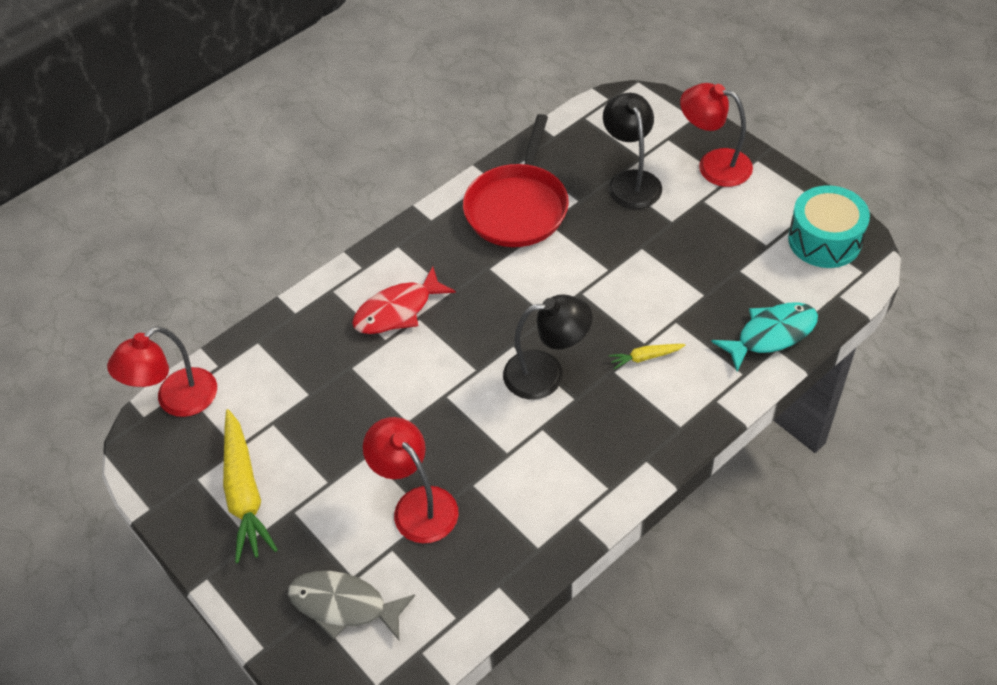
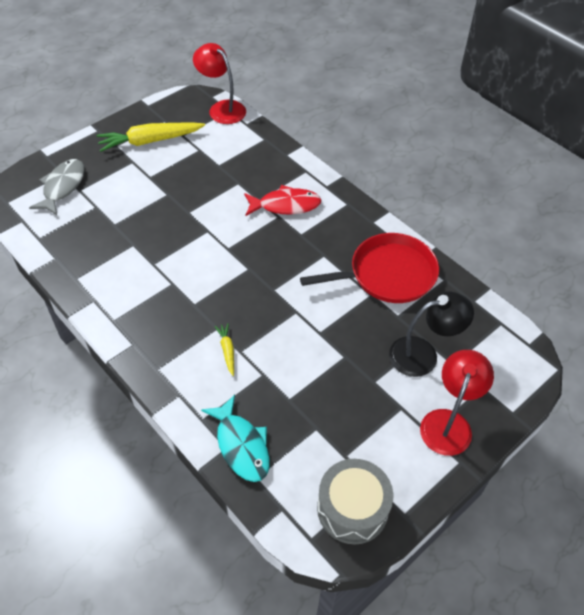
camera: 85 degrees right, 0 degrees up
(398, 310) = (285, 205): red fish -> red fish turned 120 degrees clockwise
(417, 505) = (124, 218): red lamp -> none
(518, 207) = (388, 274): red pan -> red pan turned 150 degrees clockwise
(546, 373) = (220, 287): black lamp -> none
(824, 240) = (352, 508): turquoise drum -> grey drum

